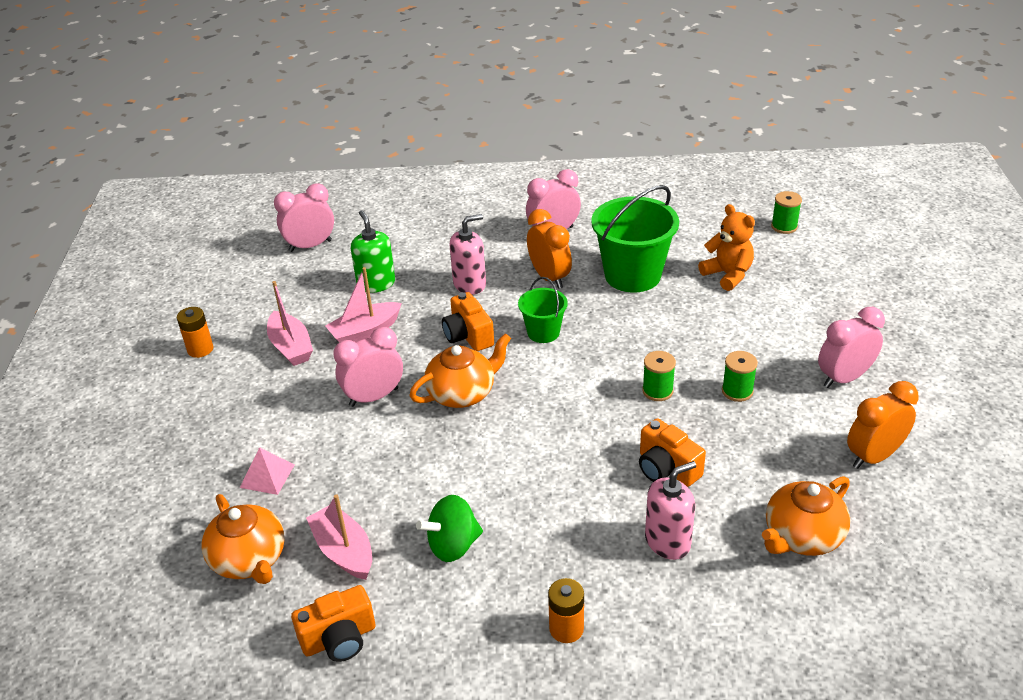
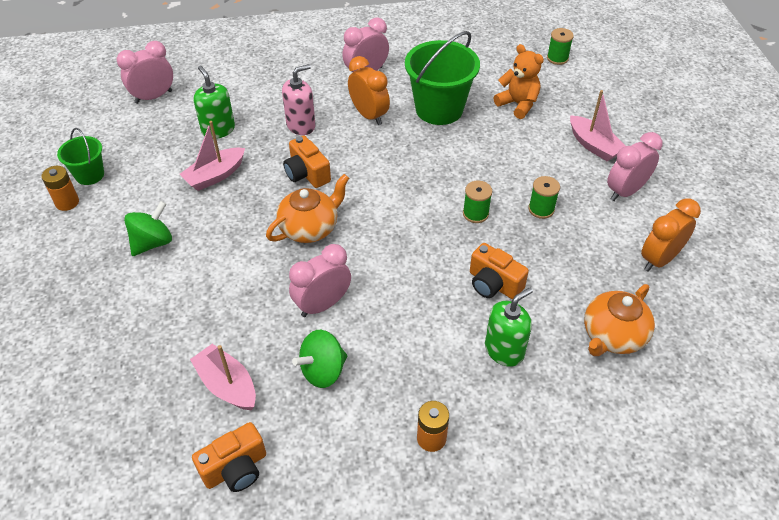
camera: 10 degrees left, 10 degrees up
(249, 560) = (143, 401): orange teapot -> none
(267, 476) = (147, 320): pink pyramid -> none
(285, 397) = (153, 242): none -> green spinning top
(291, 347) = (150, 195): pink boat -> pink boat (593, 145)
(373, 397) = (232, 237): pink clock -> pink clock (322, 304)
(543, 332) = (371, 166): green bucket -> green bucket (90, 175)
(667, 541) = (504, 350): pink soap dispenser -> green soap dispenser

